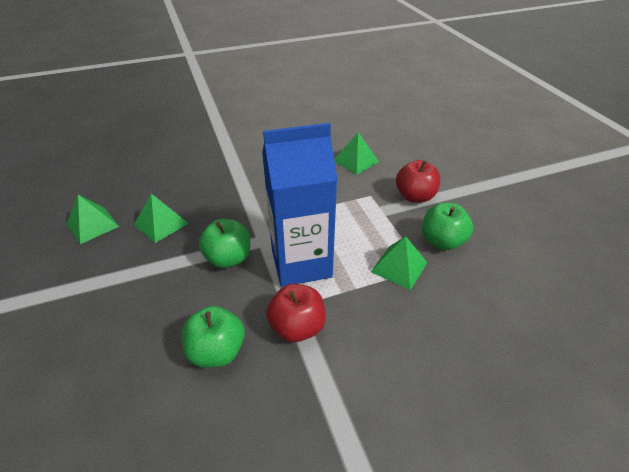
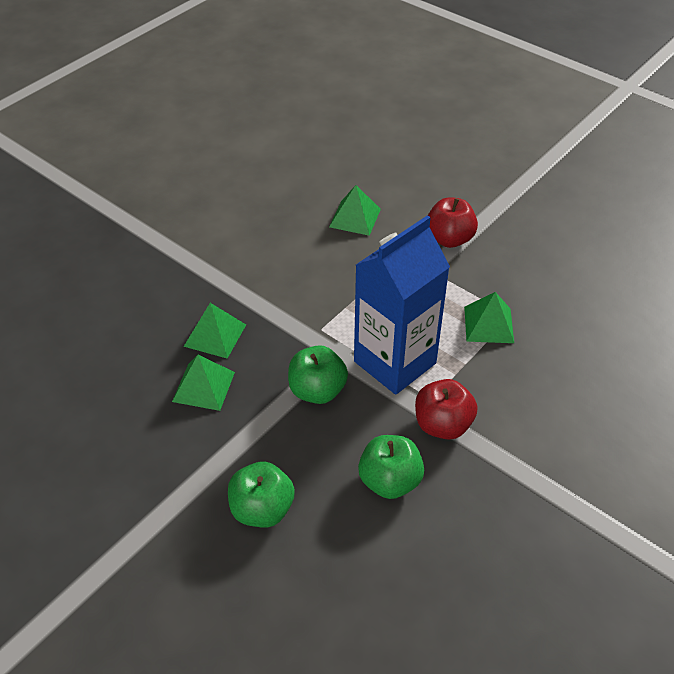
camera: 30 degrees left, 5 degrees up
(92, 225) = (121, 424): green pyramid -> green pyramid (215, 335)
(442, 241) = (508, 280): green apple -> green apple (262, 509)

